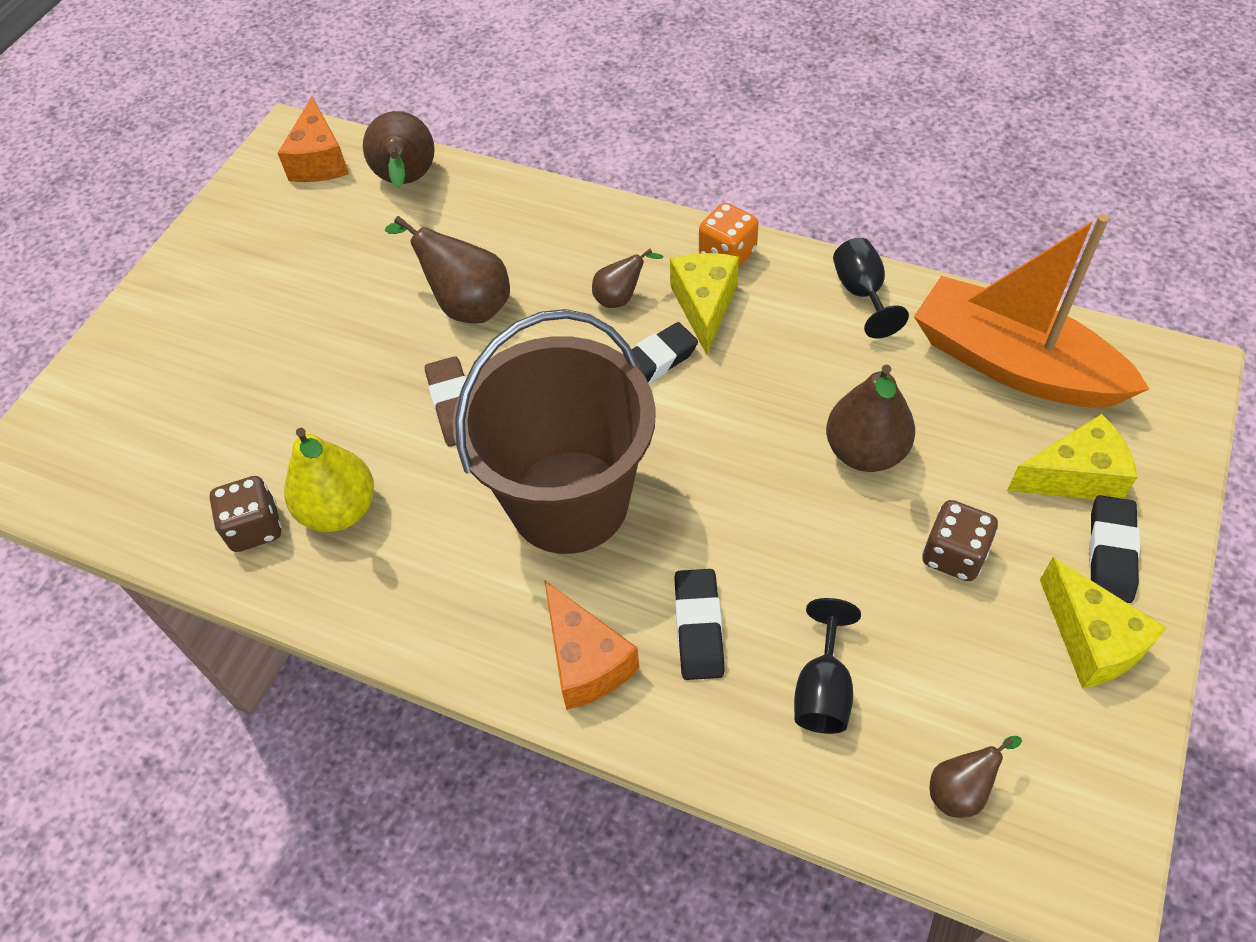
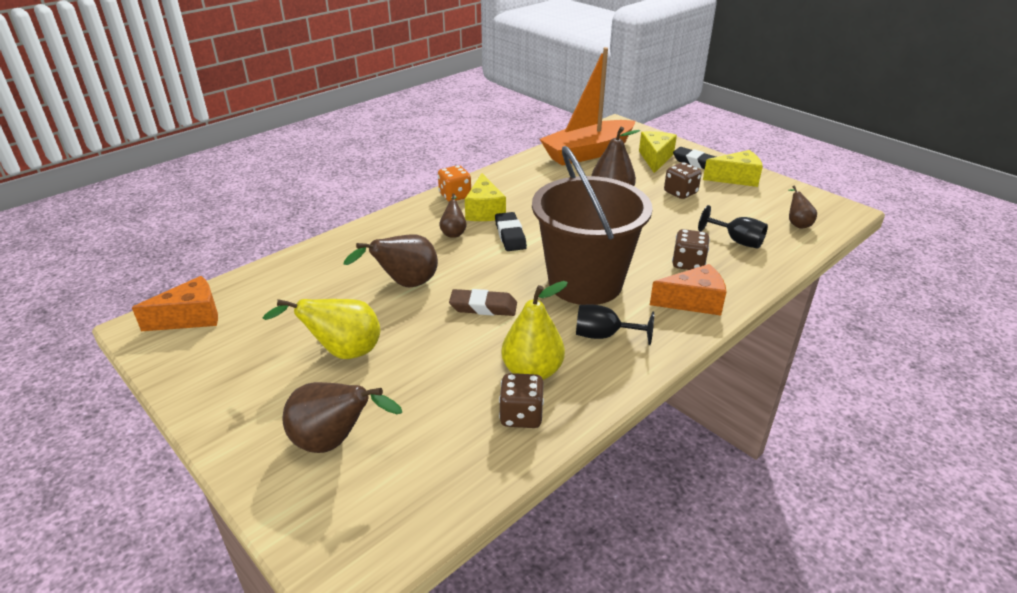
camera: 70 degrees left, 20 degrees down
(309, 313) = (342, 352): none -> yellow pear
(319, 161) = (191, 318): orange cheese -> orange cheese turned 45 degrees counterclockwise
(407, 182) = (265, 284): brown pear -> brown pear (334, 442)
(698, 627) = (688, 264): black eraser -> brown dice
(704, 306) = (484, 211): yellow cheese -> yellow cheese turned 120 degrees counterclockwise
(862, 293) = (516, 171): black goblet -> black goblet (604, 335)

